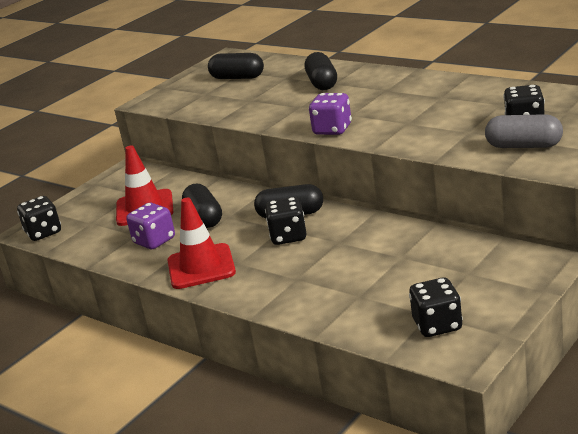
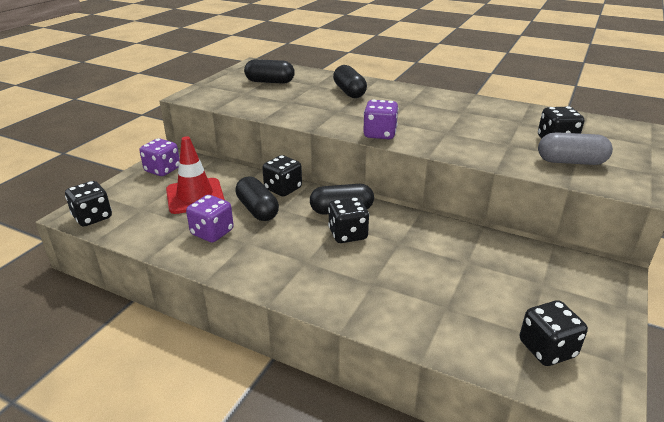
camera: 15 degrees left, 5 degrees up
(117, 184) = (162, 170): none -> purple dice
(201, 267) = (268, 265): red traffic cone -> none
(236, 196) = (283, 189): none -> black dice

